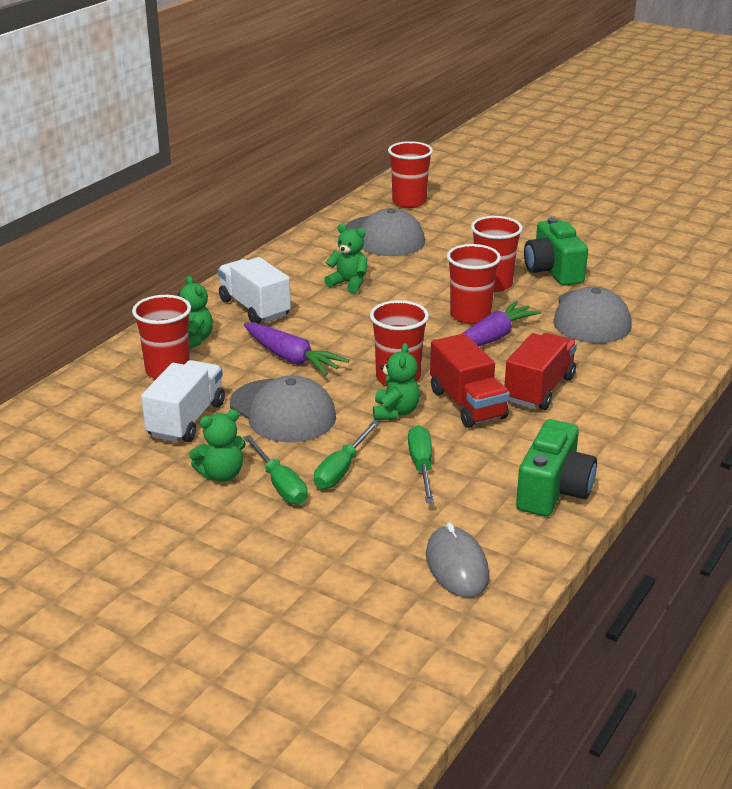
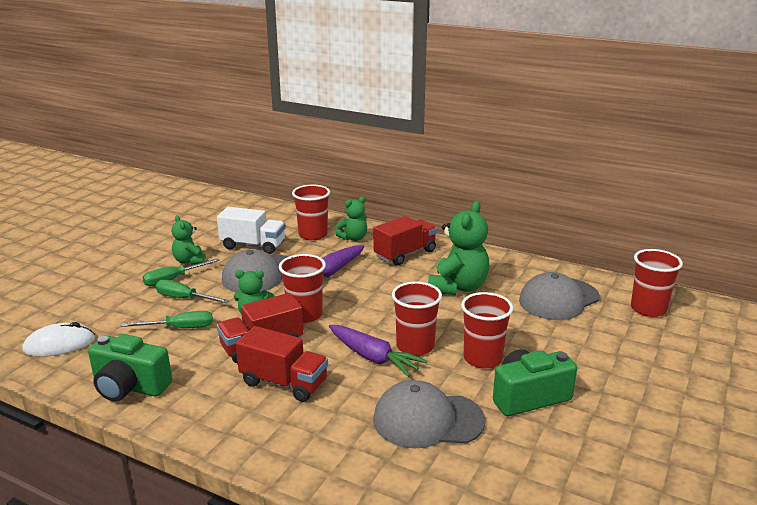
camera: 85 degrees right, 5 degrees down
(254, 308) = (405, 254): white truck -> red truck
(348, 283) = (458, 287): green teddy bear -> green teddy bear, size x1.74
(456, 566) = (59, 344): grey mouse -> white mouse

